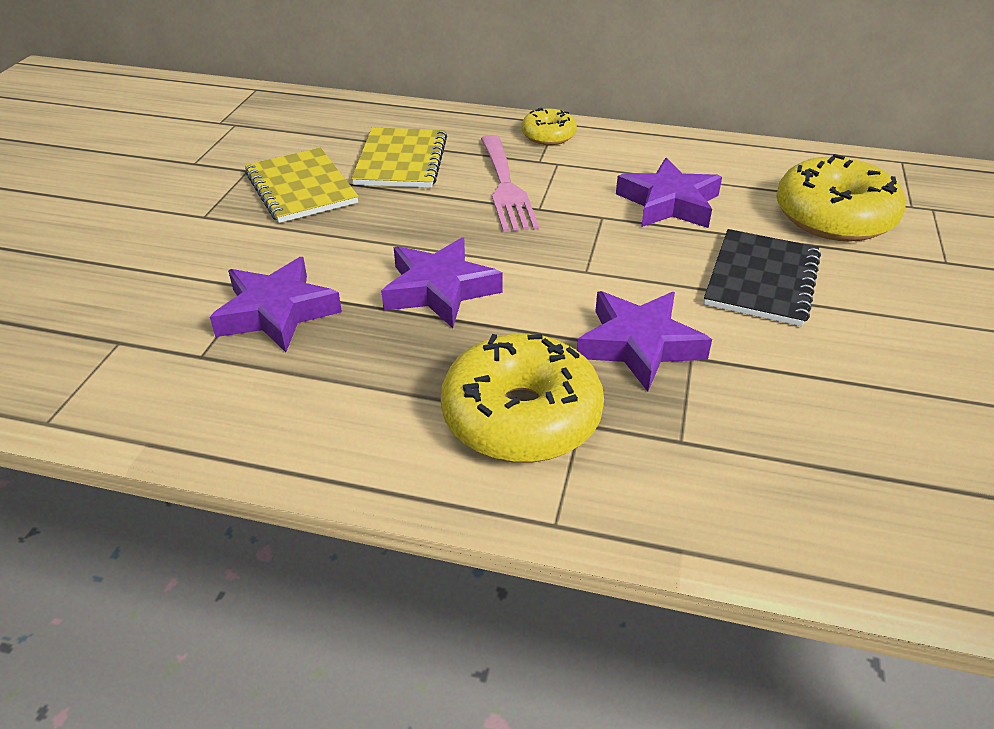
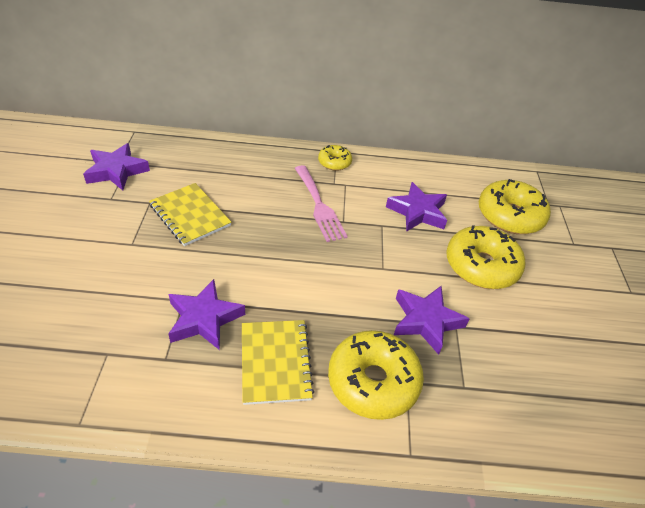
camera: 15 degrees left, 5 degrees up
(401, 161) = (248, 188): yellow notebook -> yellow notebook (275, 362)
(439, 289) = (300, 291): purple star -> purple star (116, 171)
(761, 280) = (481, 266): black notebook -> yellow donut

